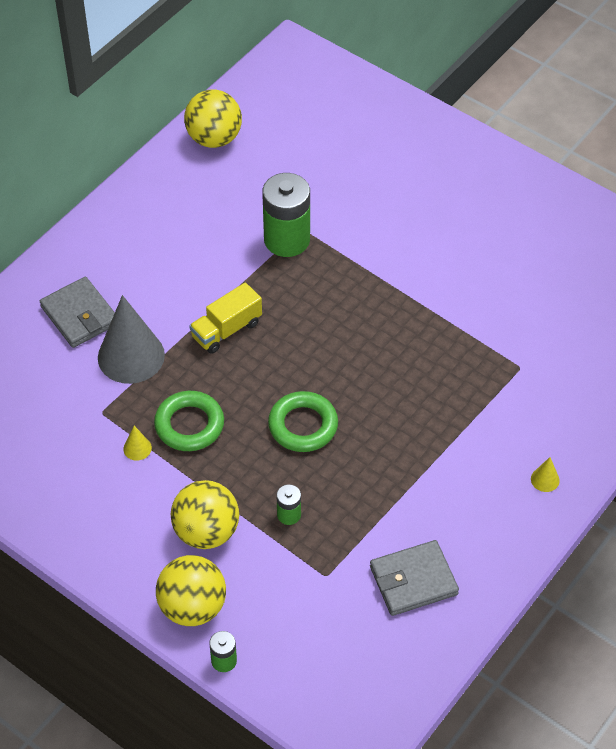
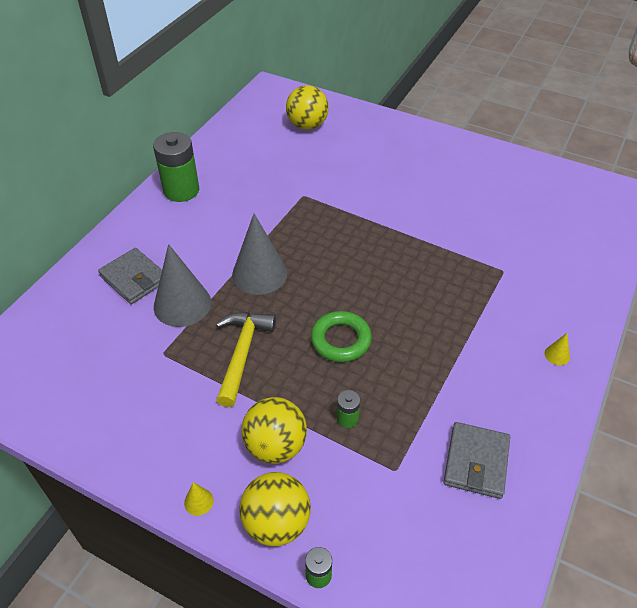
camera: 10 degrees left, 5 degrees down
(137, 448) = (199, 380): yellow cone -> yellow cone (198, 501)
(189, 425) = (242, 353): green ring -> yellow hammer
(214, 138) = (223, 145): yellow ball -> yellow ball (307, 125)
(226, 330) = (259, 274): yellow truck -> grey cone
(287, 240) = (293, 204): green battery -> green battery (181, 190)
(413, 581) = (476, 462): grey wallet -> grey wallet turned 45 degrees counterclockwise

